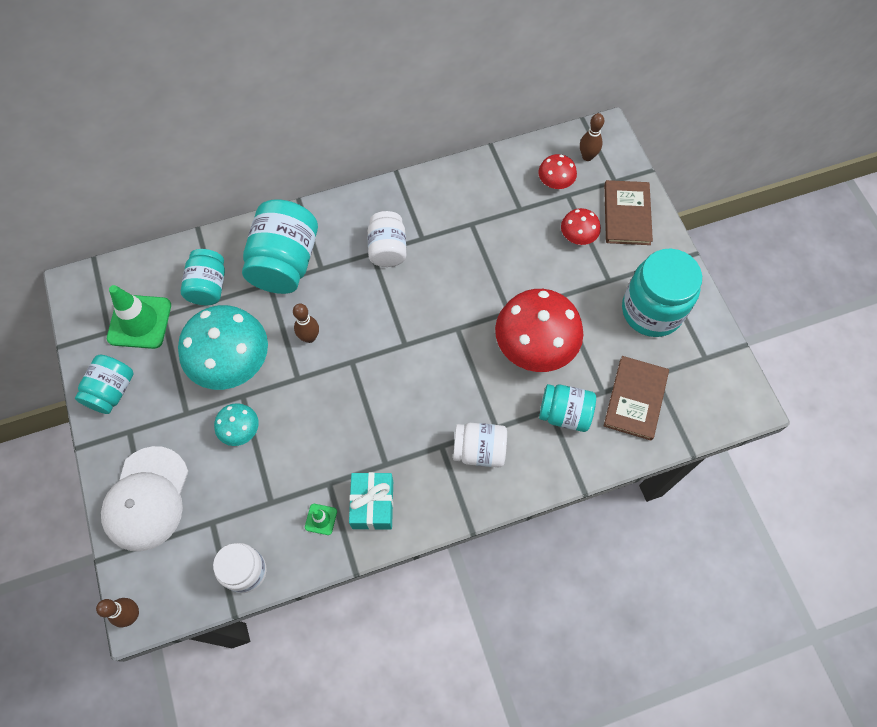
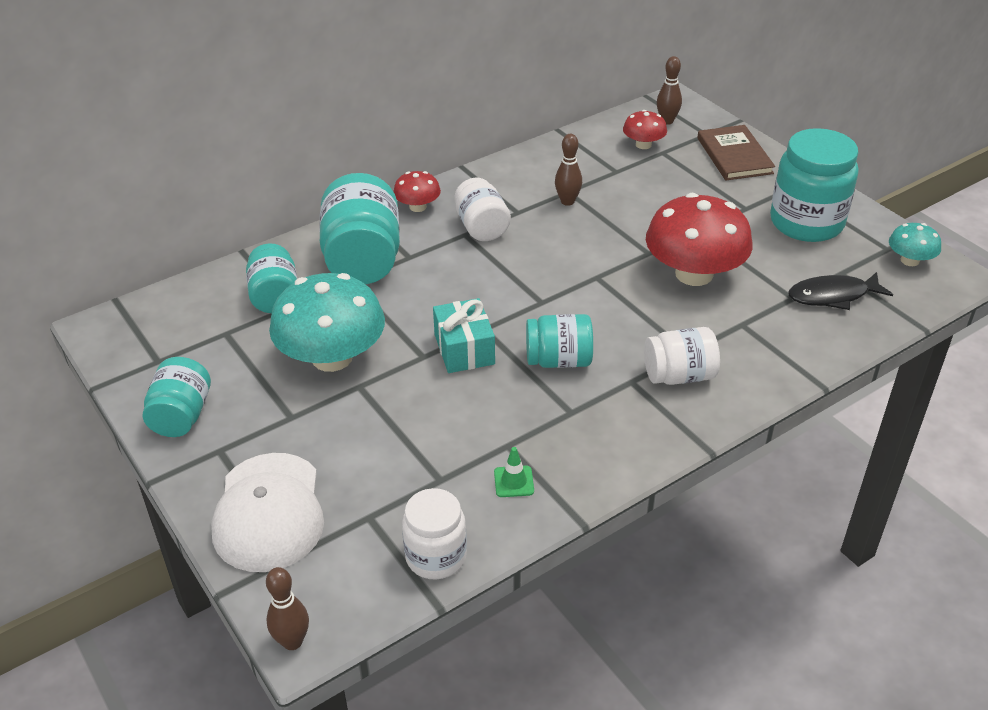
camera: 15 degrees left, 25 degrees down
(139, 322) = (196, 344): green traffic cone -> none
(240, 430) = (369, 418): turquoise mushroom -> turquoise mushroom (910, 260)
(309, 337) = (422, 317): brown bowling pin -> brown bowling pin (567, 201)
(372, 504) = (574, 453): turquoise gift -> turquoise gift (464, 349)
(564, 414) = (761, 324): turquoise jar -> turquoise jar (558, 360)
(578, 236) = (691, 180): red mushroom -> red mushroom (418, 207)
(635, 399) = (833, 296): brown book -> black fish

